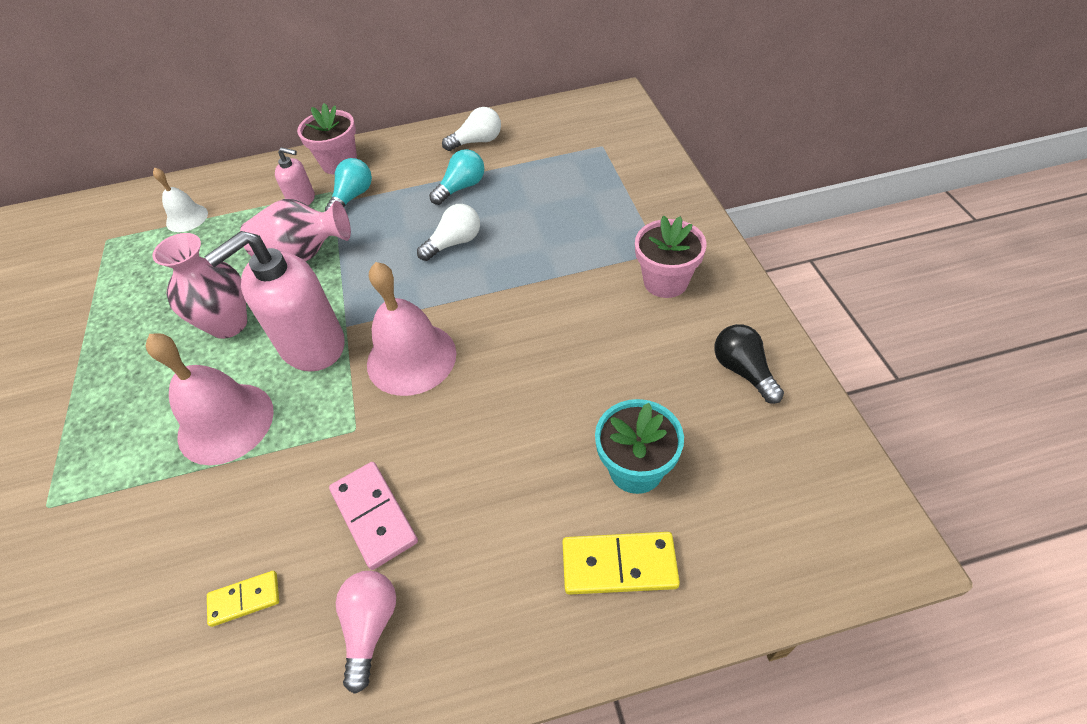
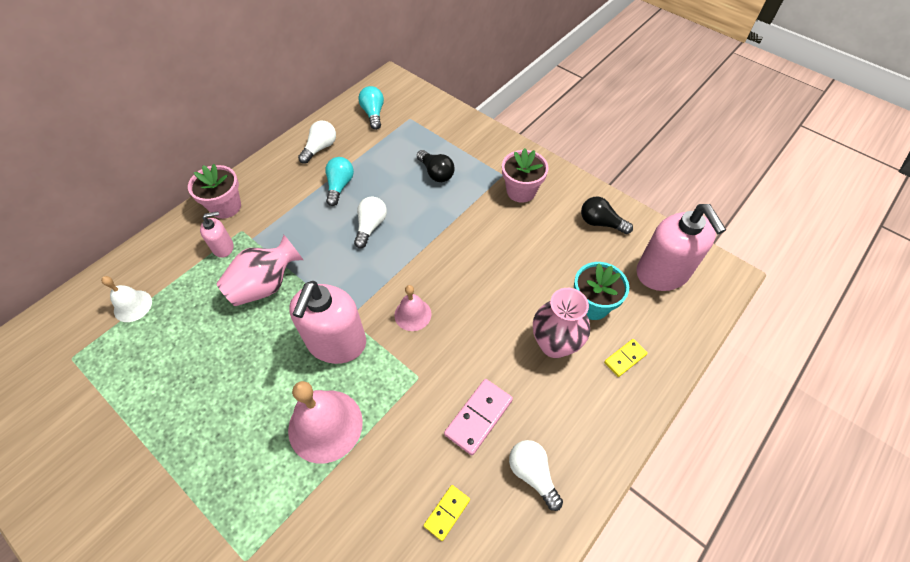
camera: 40 degrees left, 5 degrees up
(228, 324) = (257, 362): pink vase -> pink vase (554, 344)
(352, 197) = (263, 227): turquoise light bulb -> turquoise light bulb (373, 114)
(370, 626) = (532, 474): pink light bulb -> white light bulb
(374, 516) = (478, 417): pink domino -> pink domino turned 75 degrees counterclockwise
(411, 358) = (412, 314): pink bell -> pink bell, size x0.56
(578, 217) = (436, 173): none -> black light bulb
(619, 565) = (625, 358): yellow domino -> yellow domino, size x0.62
(780, 484) = (662, 273): none -> pink soap dispenser

